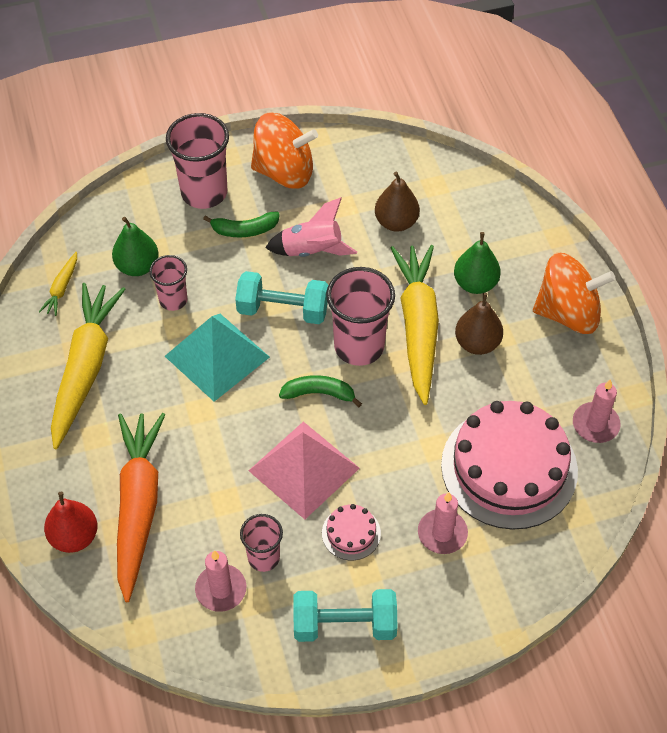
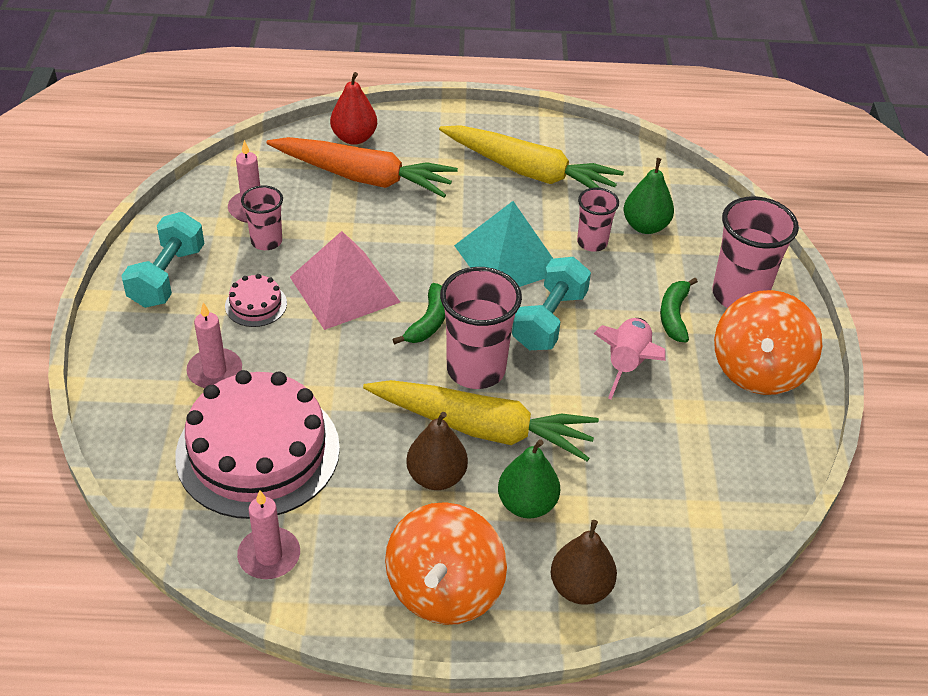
camera: 105 degrees right, 10 degrees down
(62, 288) = (632, 172): yellow carrot -> none
(396, 222) = (650, 454): brown pear -> brown pear (580, 588)

